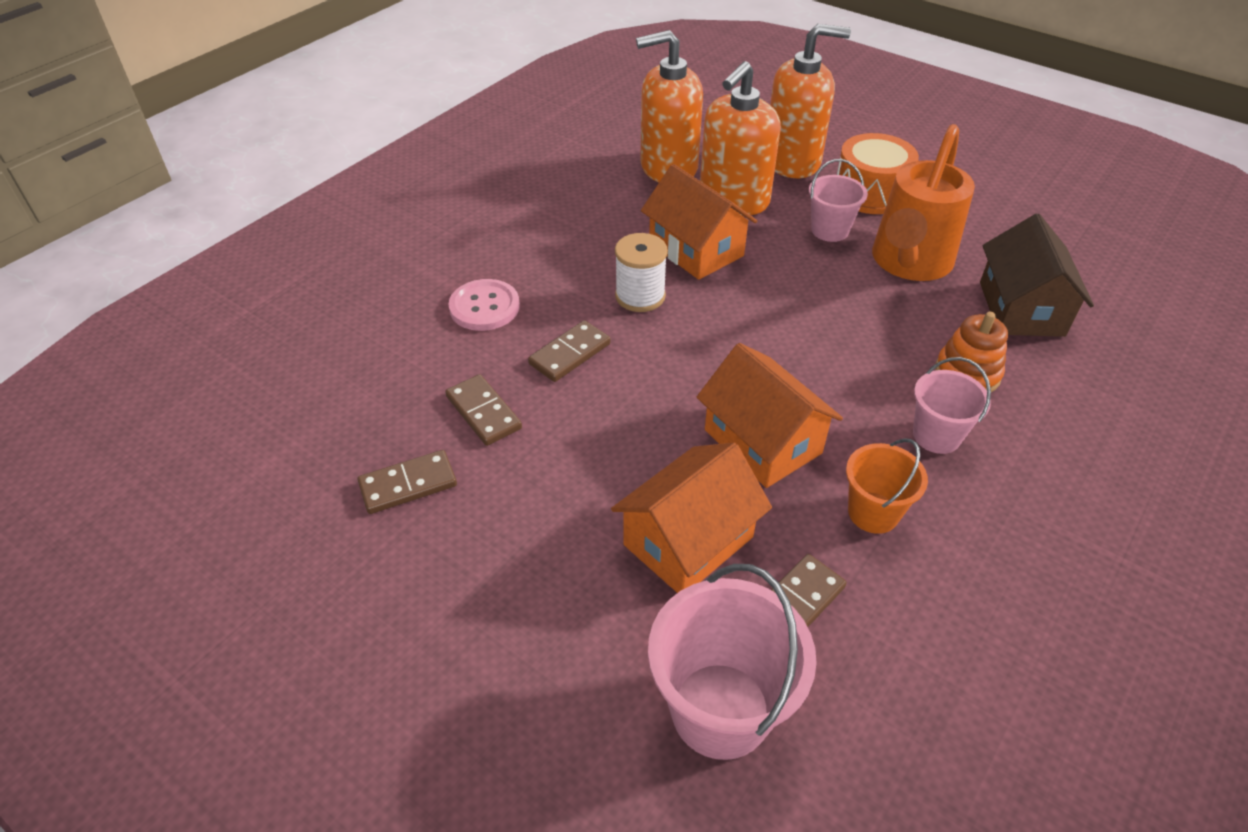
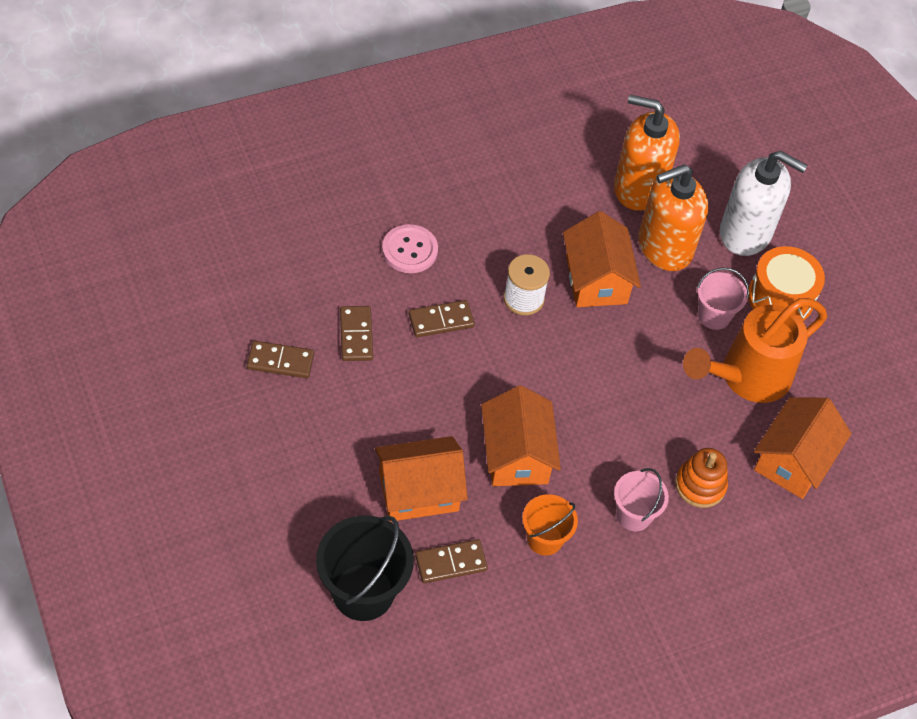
camera: 25 degrees right, 10 degrees up
(720, 710) = (363, 592): pink bucket -> black bucket
(792, 161) = (746, 233): orange soap dispenser -> white soap dispenser
(1021, 308) = (793, 460): brown house -> orange house

